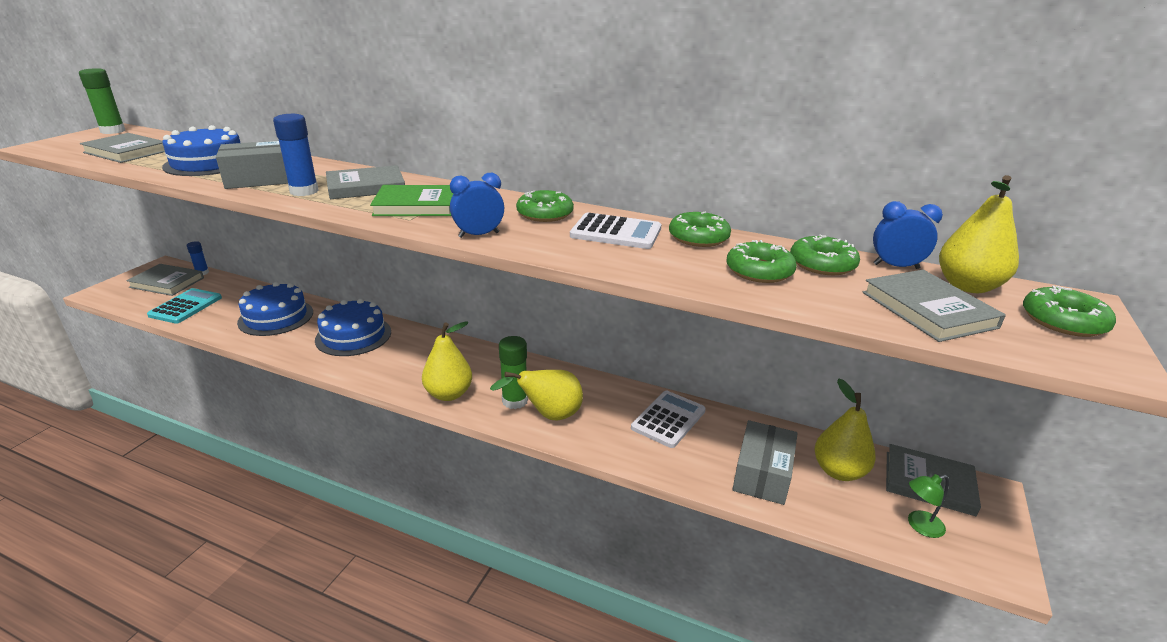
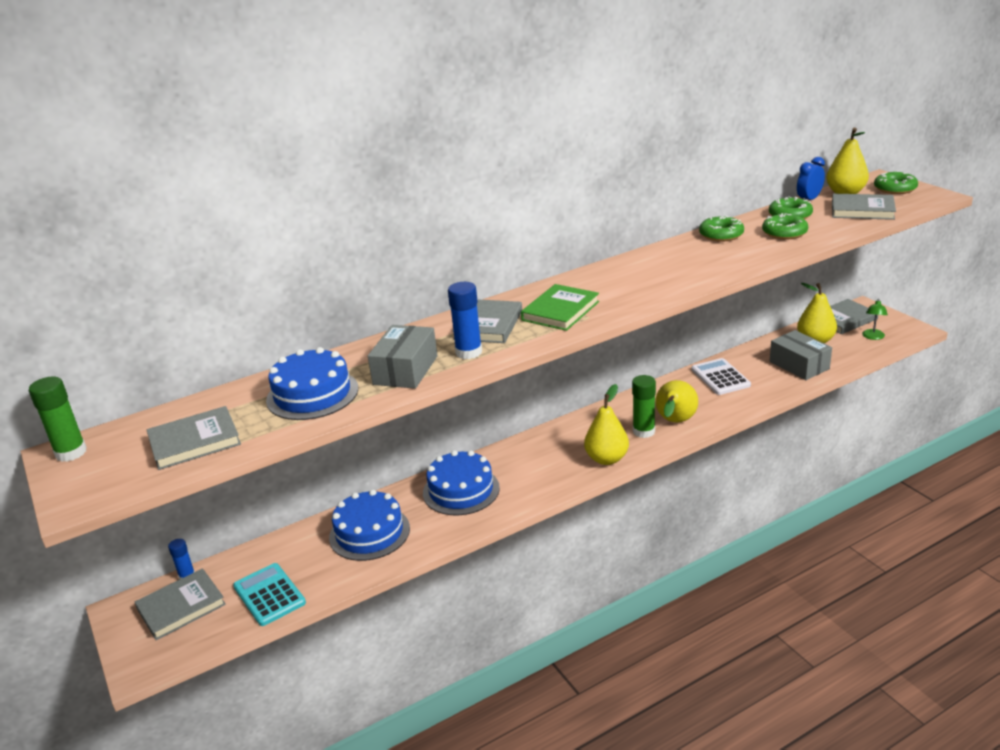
camera: 50 degrees left, 0 degrees up
(479, 235) = (648, 298): blue clock -> none
(545, 214) = (630, 270): green donut -> none
(616, 232) = (689, 255): white calculator -> none

